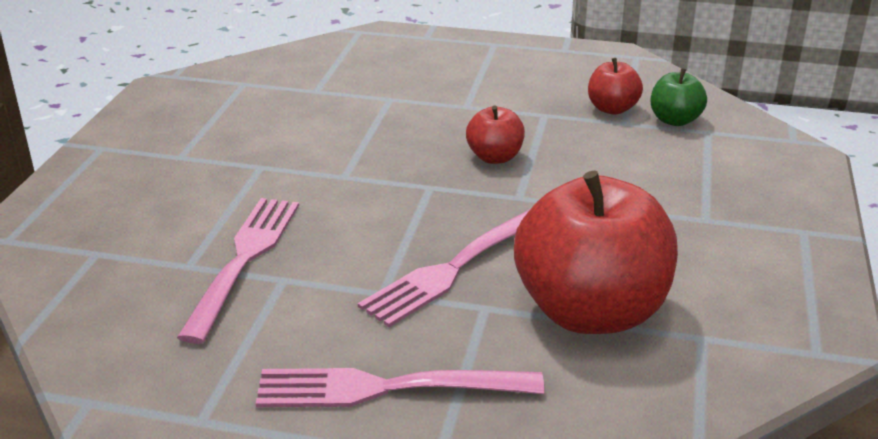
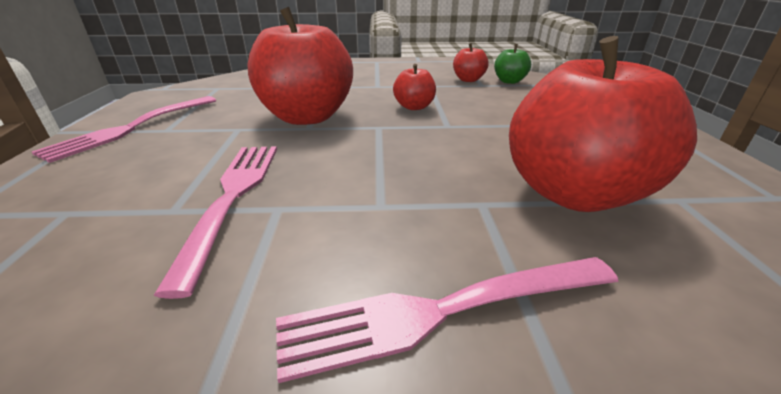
camera: 15 degrees left, 0 degrees up
(347, 157) = (307, 117): none -> red apple
(454, 268) = (433, 176): pink fork -> pink fork (132, 128)

